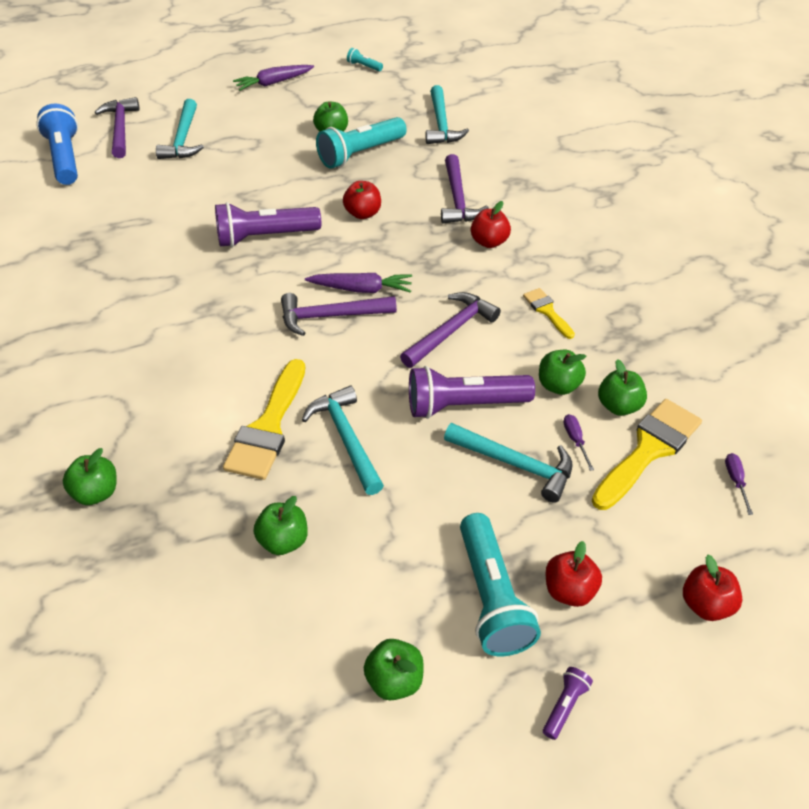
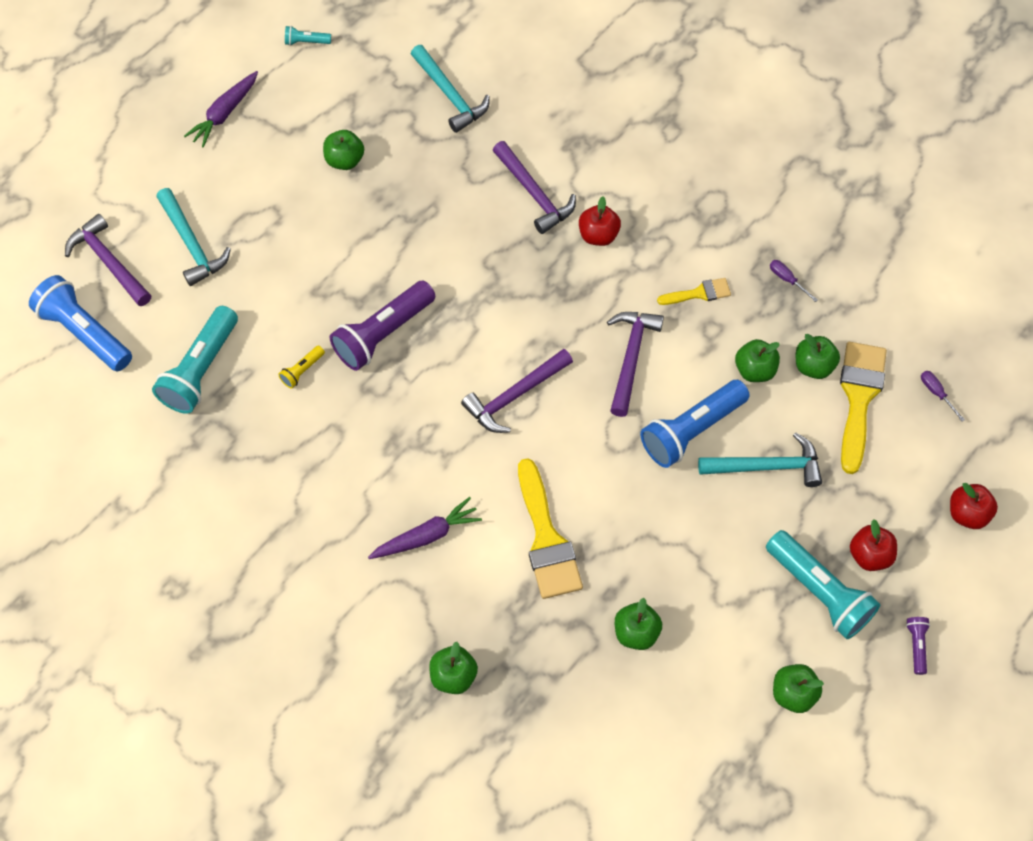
camera: 30 degrees left, 15 degrees up
(185, 235) = (302, 371): none -> yellow flashlight
(346, 438) = (618, 514): turquoise hammer -> none
(360, 154) = (397, 177): turquoise flashlight -> turquoise flashlight (201, 370)
(361, 289) = (520, 351): purple carrot -> purple carrot (426, 536)
(363, 213) = (456, 257): red apple -> none
(464, 405) = (691, 431): purple flashlight -> blue flashlight
(547, 311) = (699, 293): yellow brush -> yellow brush turned 135 degrees clockwise
(575, 440) = (799, 418): purple screwdriver -> purple screwdriver (787, 280)

